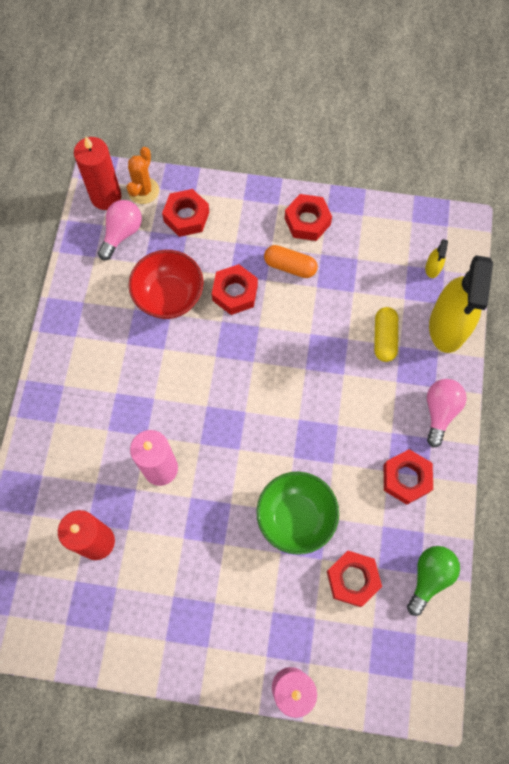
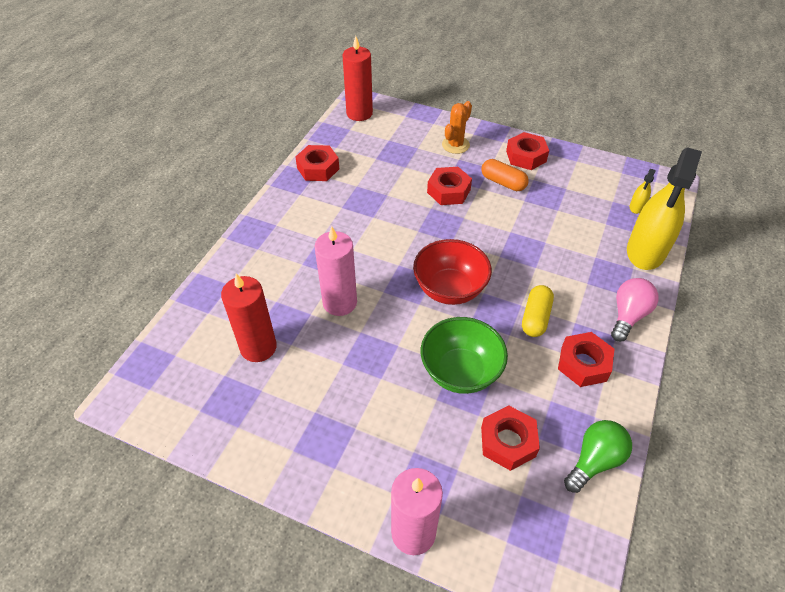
camera: 15 degrees right, 20 degrees down
(122, 233) = (364, 137): pink light bulb -> none
(143, 190) = (391, 115): orange cactus -> orange cactus (455, 145)
(169, 297) = (390, 183): red bowl -> red bowl (449, 289)
(186, 217) = (421, 136): red nut -> red nut (318, 168)
(384, 338) = (581, 248): yellow capsule -> yellow capsule (535, 317)

